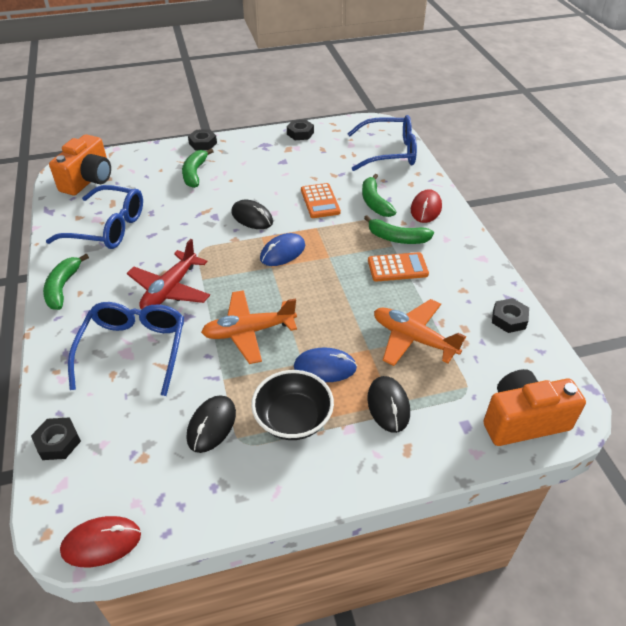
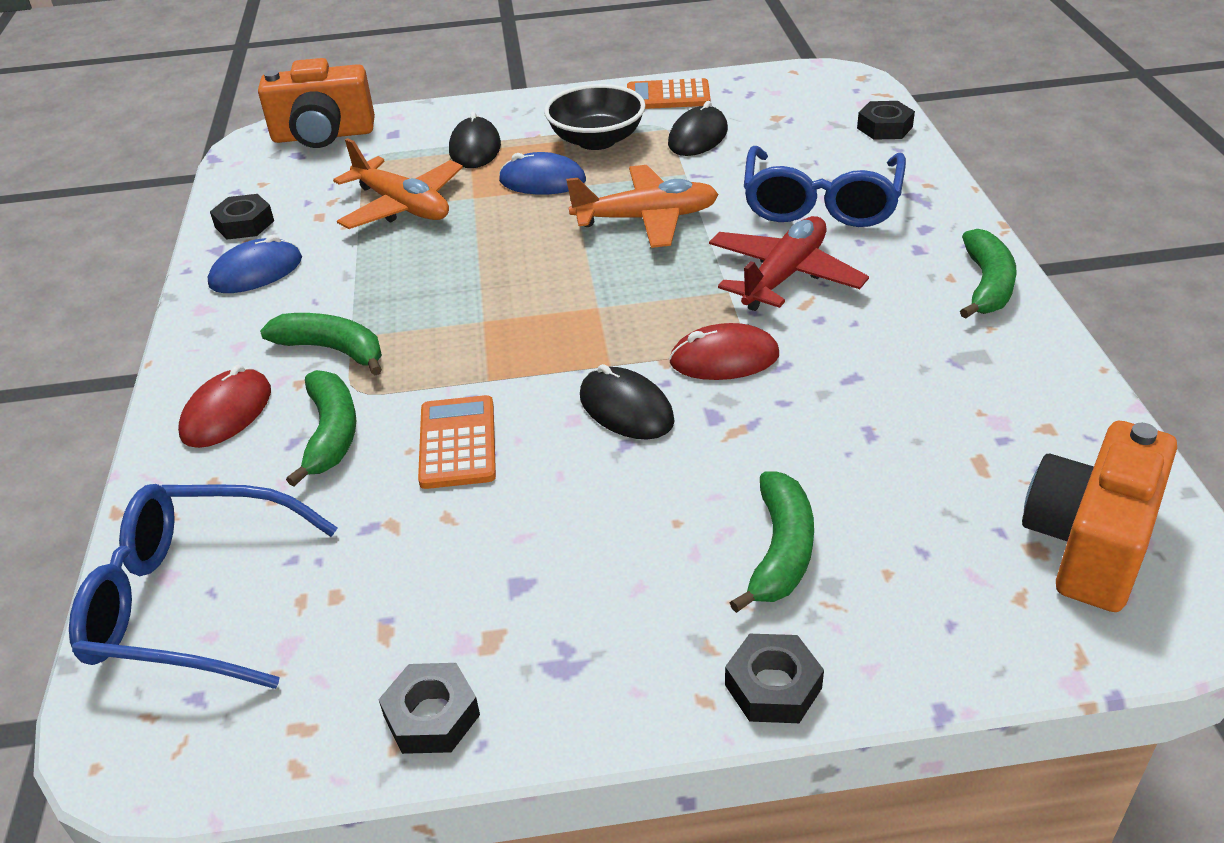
camera: 170 degrees left, 5 degrees down
(101, 543) = (802, 72): red mouse -> red mouse (724, 358)
(108, 228) = (958, 397): blue glasses -> none
(282, 252) = (571, 331): blue mouse -> blue mouse (256, 272)
(397, 267) = (366, 298): orange calculator -> orange calculator (668, 96)

